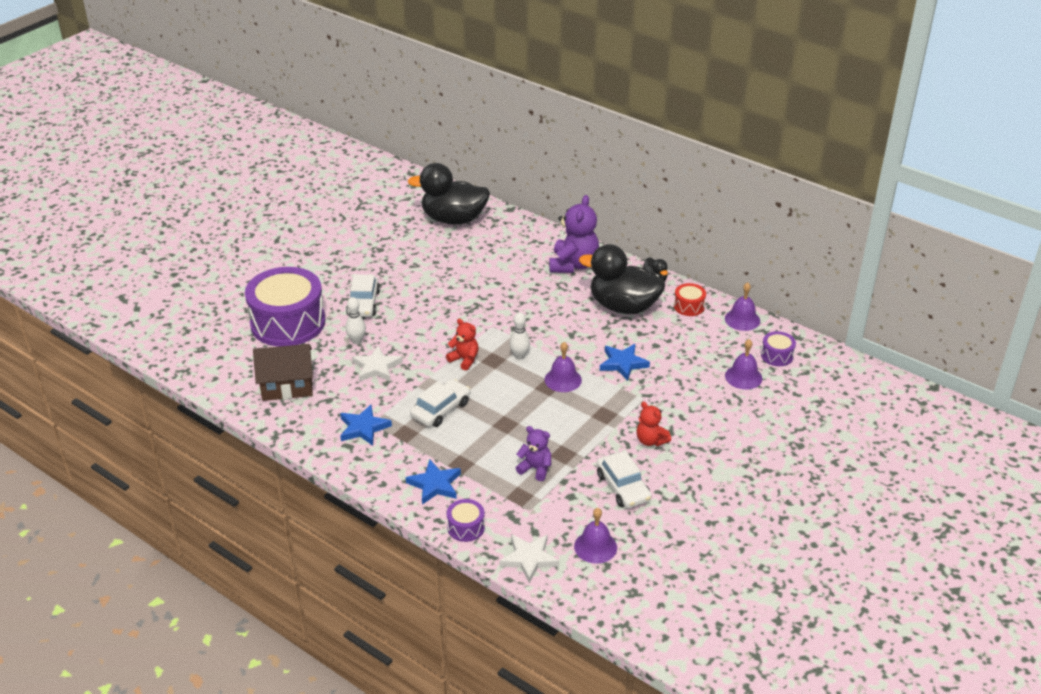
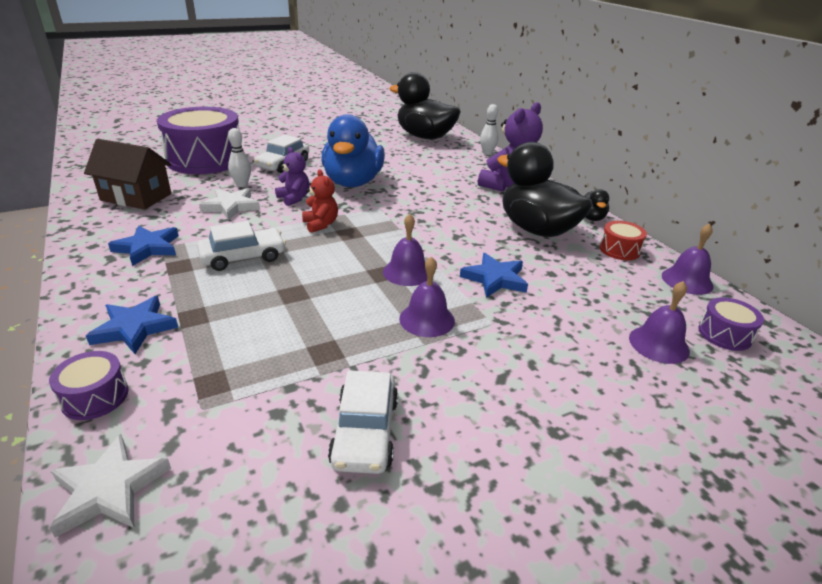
camera: 25 degrees right, 5 degrees down
(445, 305) = (353, 182): none -> blue duck
(519, 356) = (380, 238): white bowling pin -> white bowling pin (487, 153)
(535, 469) = (271, 356): purple teddy bear -> purple teddy bear (294, 198)
(595, 547) = (227, 518): purple bell -> purple bell (427, 319)
(651, 440) = (462, 379): red teddy bear -> none

